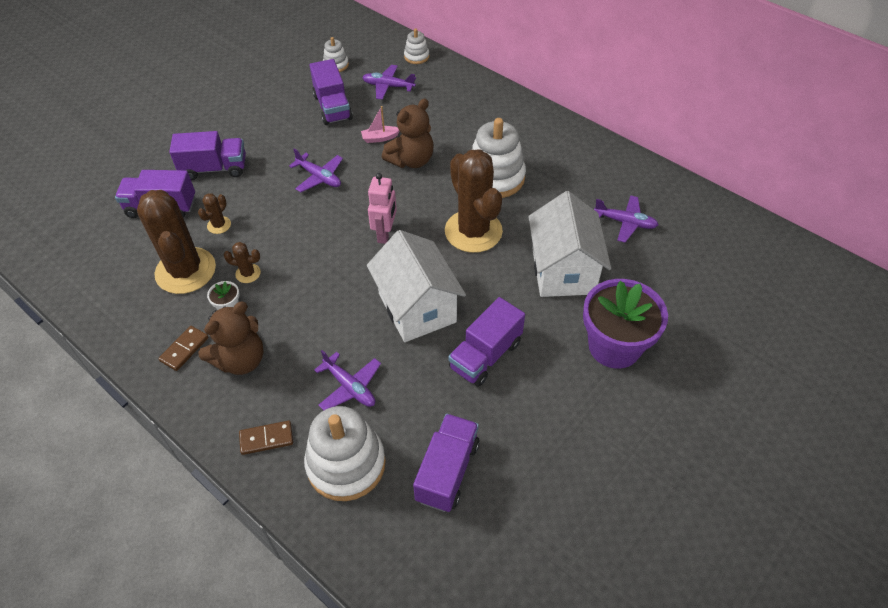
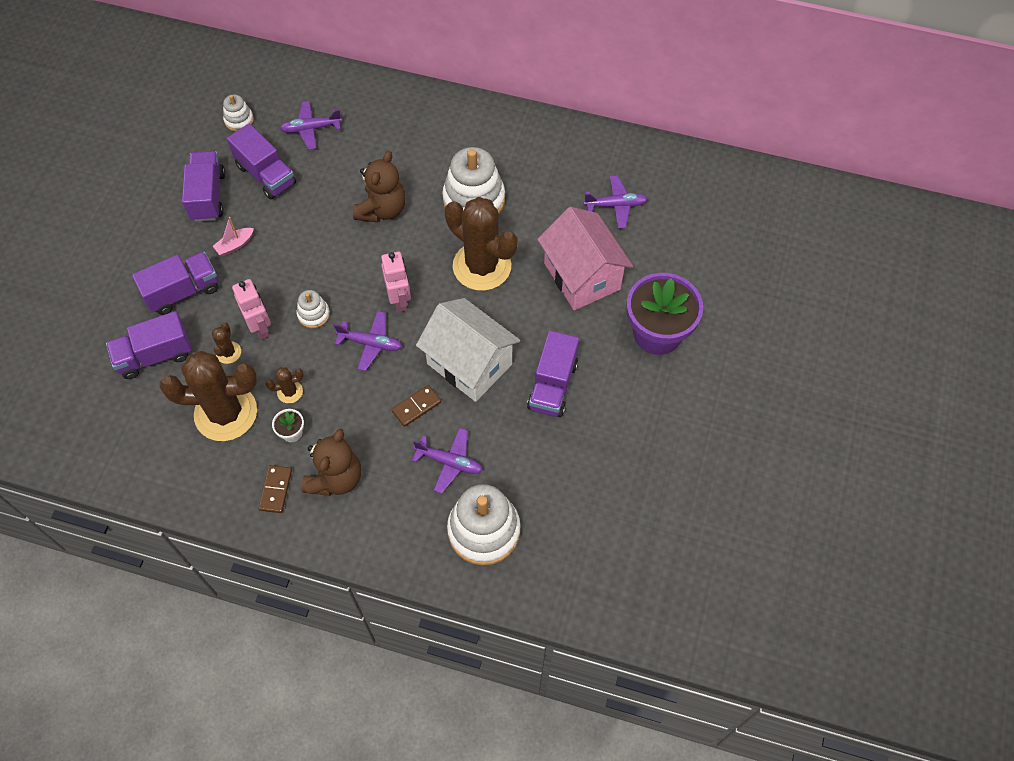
camera: 25 degrees left, 10 degrees up
(186, 271) = (226, 413): brown cactus -> brown cactus turned 45 degrees counterclockwise
(257, 215) = (260, 327): none -> pink robot
(266, 439) = (402, 538): brown domino -> brown domino (416, 407)
(319, 177) = (299, 262): purple plane -> purple plane (370, 343)
(380, 138) = (336, 195): pink boat -> pink boat (235, 245)
(416, 56) = (321, 80): white stacking toy -> white stacking toy (313, 314)
(447, 471) = (571, 501): purple truck -> purple truck (208, 196)
(563, 270) = (582, 276): white house -> pink house

